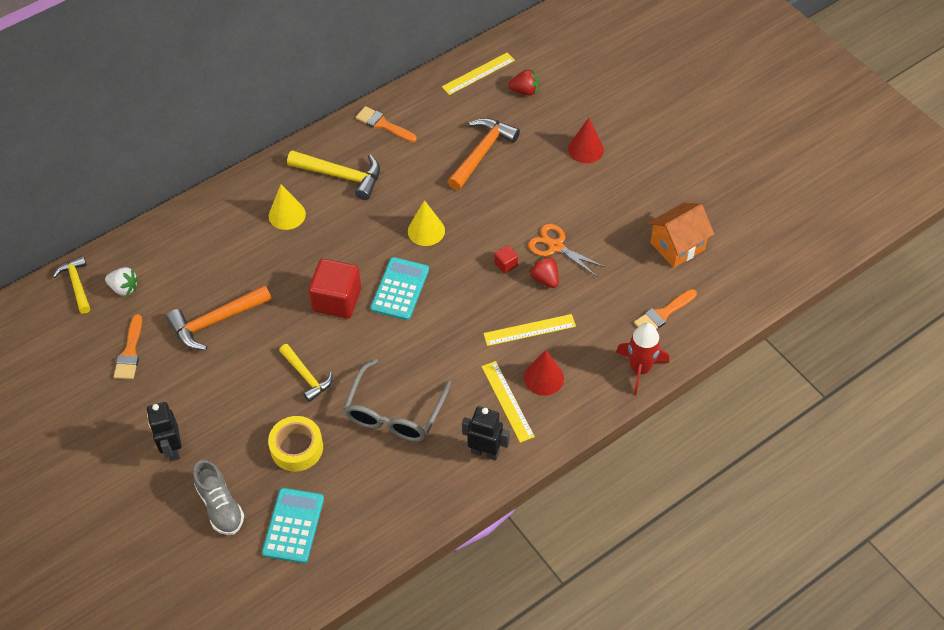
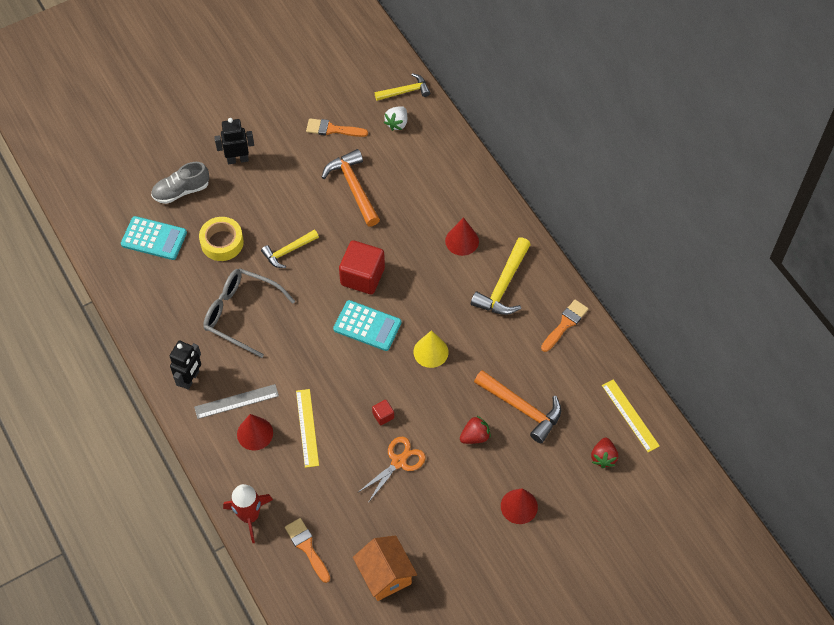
camera: 95 degrees right, 5 degrees up
(287, 215) = (462, 241): yellow cone -> red cone
(507, 401) = (236, 401): yellow ruler -> grey ruler
(545, 279) = (362, 447): red strawberry -> red strawberry (475, 436)

